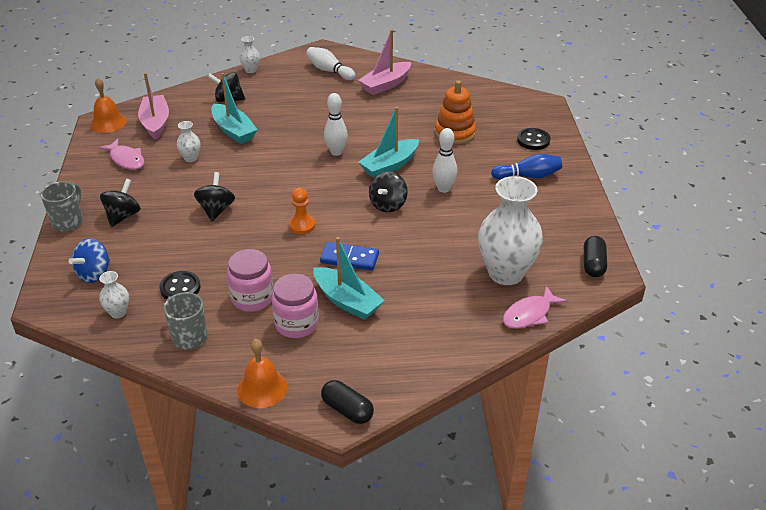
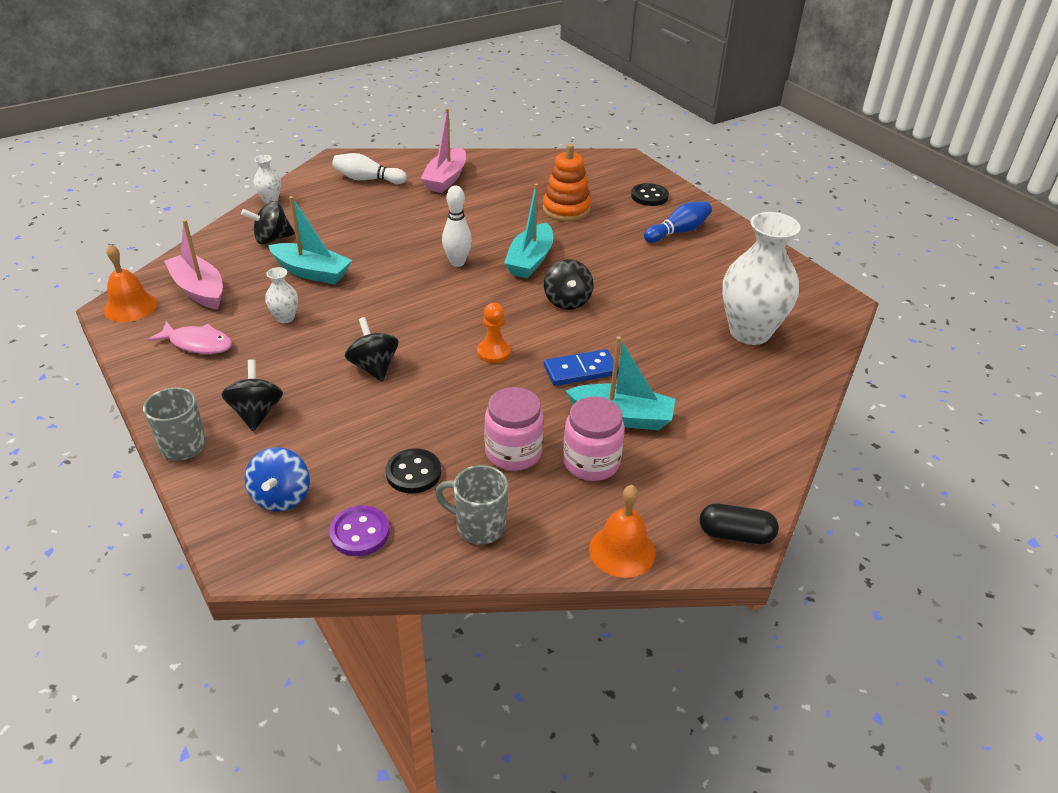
camera: 30 degrees left, 0 degrees up
(118, 312) = (360, 533): white vase -> purple button
(443, 189) = (608, 268): white bowling pin -> none
(529, 314) = (810, 365): pink fish -> none
(593, 264) = (818, 297): black capsule -> none

